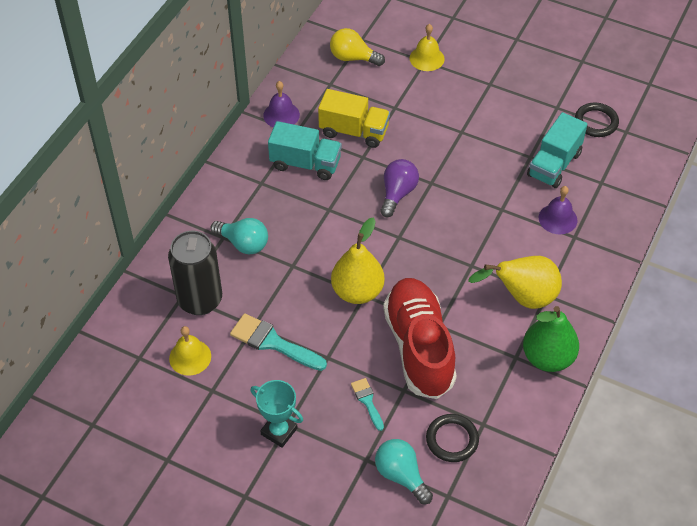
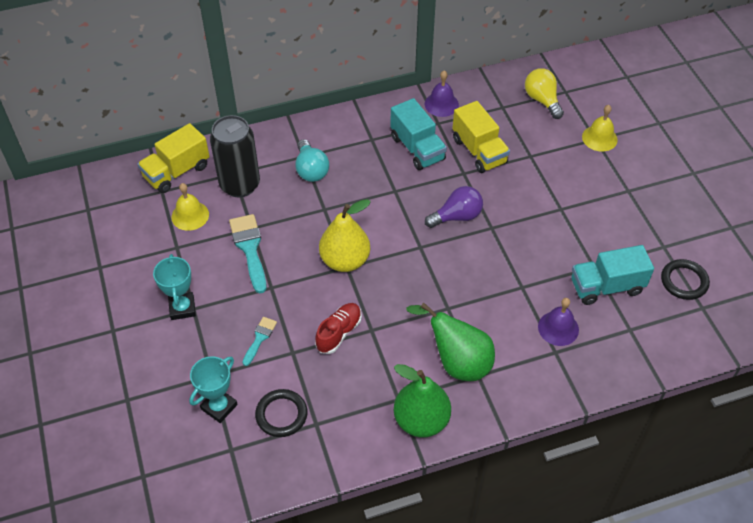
camera: 45 degrees right, 0 degrees up
(131, 332) = (177, 172): none -> yellow truck
(401, 475) = (219, 407): turquoise light bulb -> turquoise trophy
(419, 347) = (339, 333): red shoe -> red shoe, size x0.48
(522, 297) = (457, 362): yellow pear -> green pear

